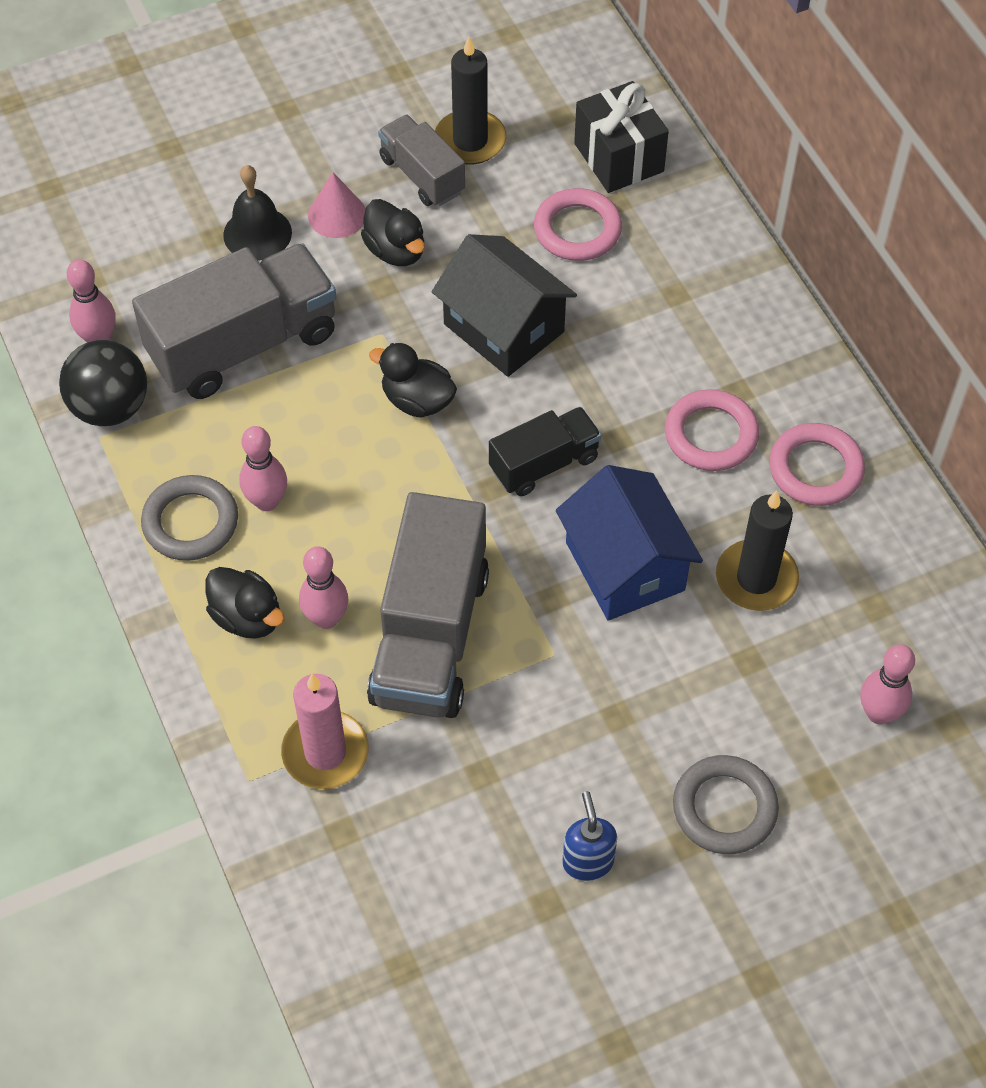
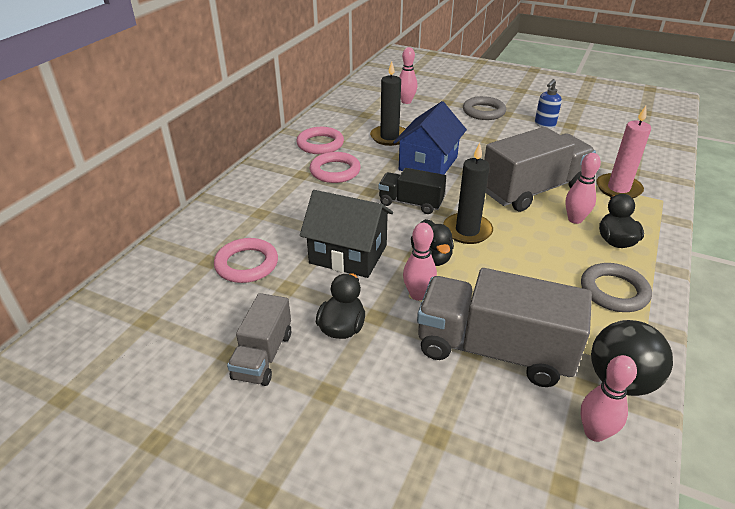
camera: 130 degrees left, 20 degrees down
(257, 233) = (405, 410): black bell -> none
(267, 501) = (560, 272): pink bowling pin -> pink bowling pin (418, 295)
(337, 215) = (342, 377): pink cone -> none
(470, 141) = (207, 351): black candle -> black candle (467, 230)
(504, 328) = (348, 254): black house -> black house turned 75 degrees counterclockwise
(619, 157) = (169, 277): black gift -> none

